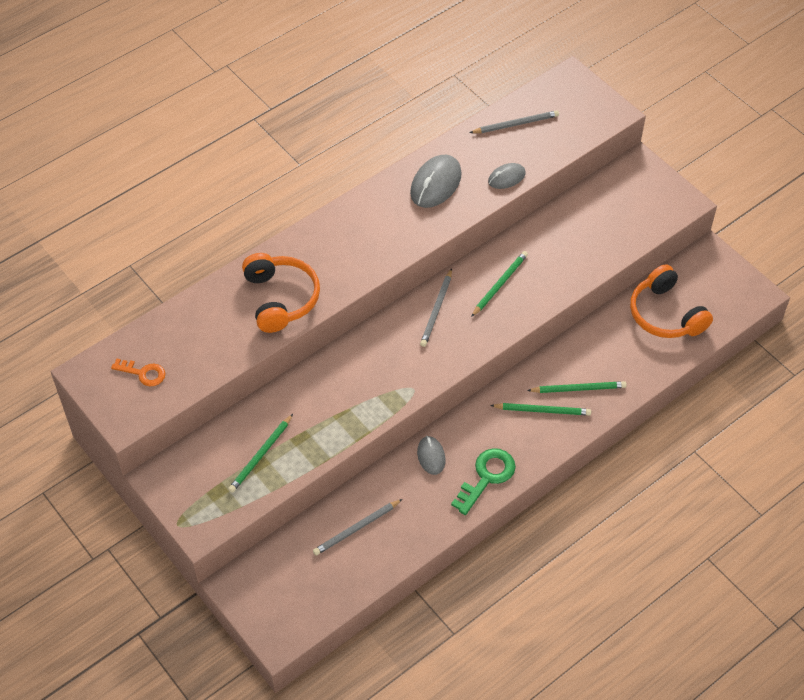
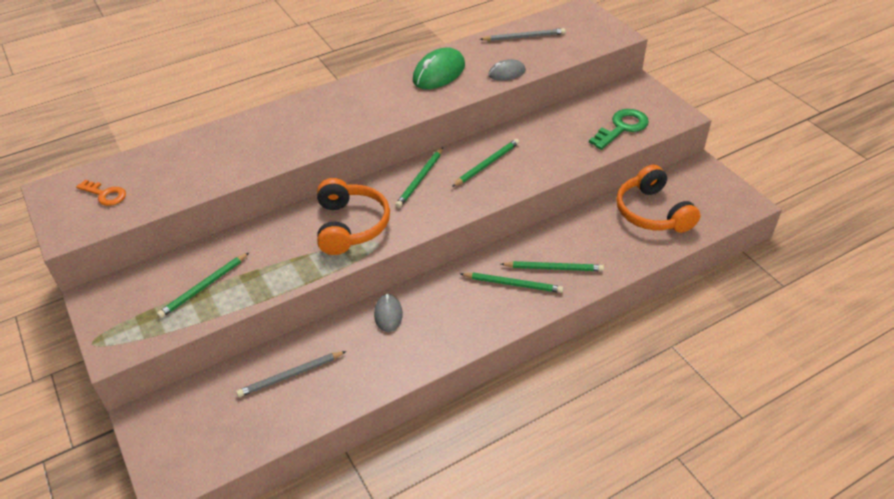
camera: 10 degrees right, 10 degrees down
(280, 298) = (262, 146): orange headphones -> orange headphones (350, 226)
(436, 184) = (439, 73): grey mouse -> green mouse
(437, 309) = (420, 179): grey pencil -> green pencil
(487, 477) = (441, 340): green key -> green key (622, 127)

